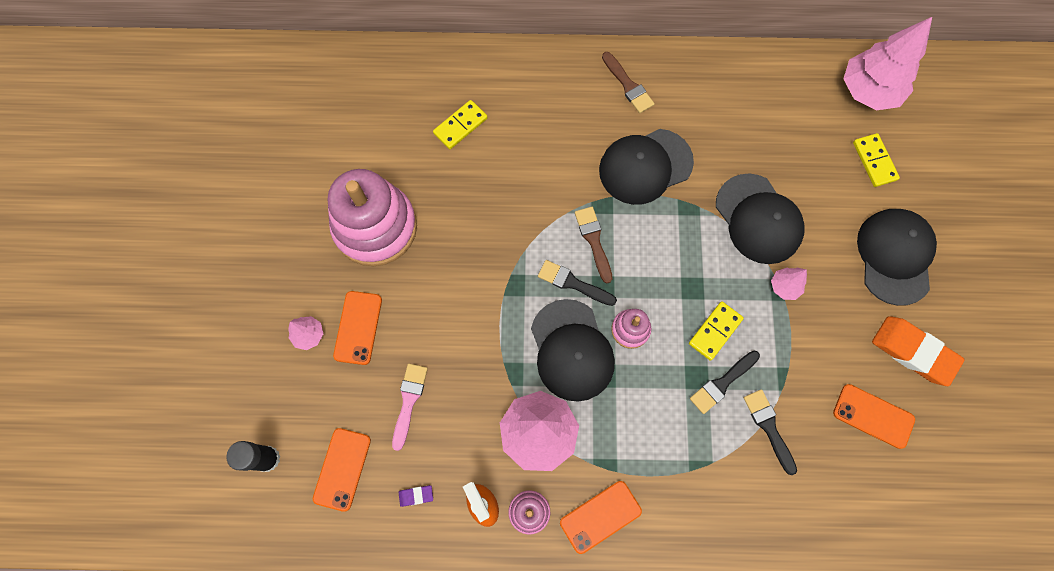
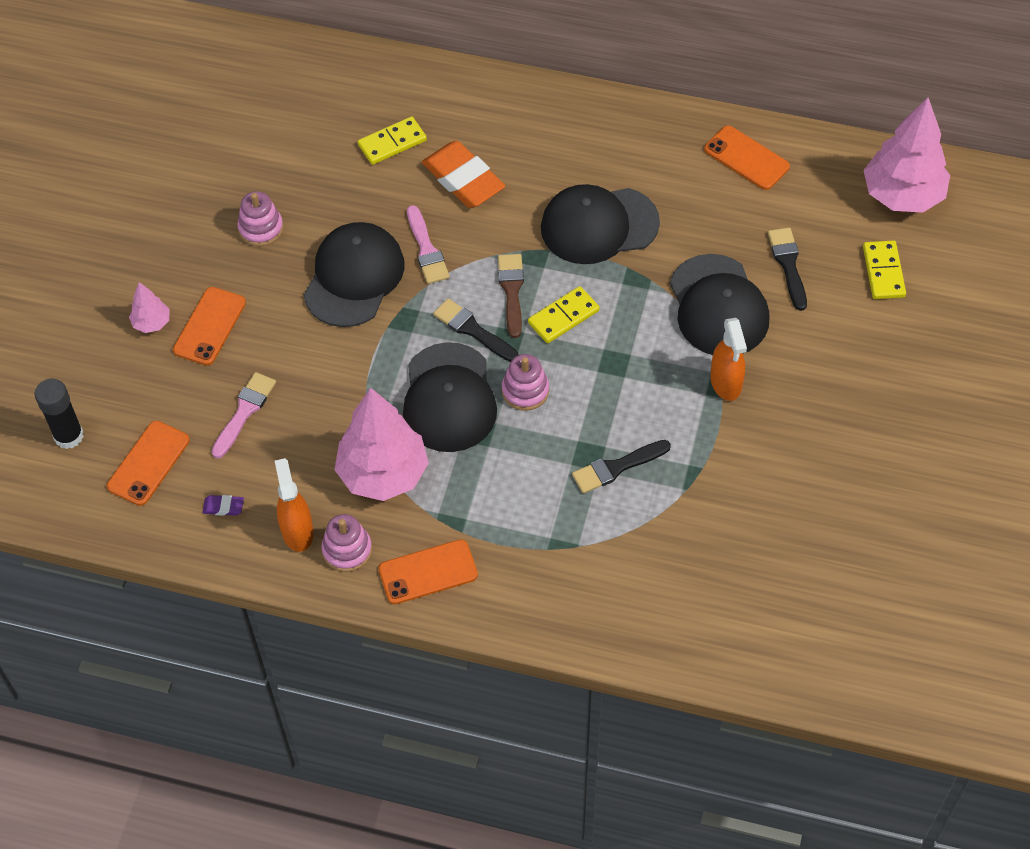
camera: 15 degrees right, 15 degrees down
(375, 227) = (261, 228): pink stacking toy -> pink stacking toy, size x0.45
(515, 218) = (426, 250): none -> pink brush
(628, 85) = (606, 136): brown brush -> none
(715, 331) = (626, 412): yellow domino -> yellow domino (563, 317)
(768, 427) = (657, 524): black brush -> black brush (788, 264)
(784, 287) = (726, 383): pink tree -> orange spray bottle
(873, 416) = (788, 538): orange phone -> orange phone (746, 158)
(895, 256) = (873, 377): black cap -> black cap (354, 277)
(913, 352) = (861, 482): orange eraser -> orange eraser (463, 179)

